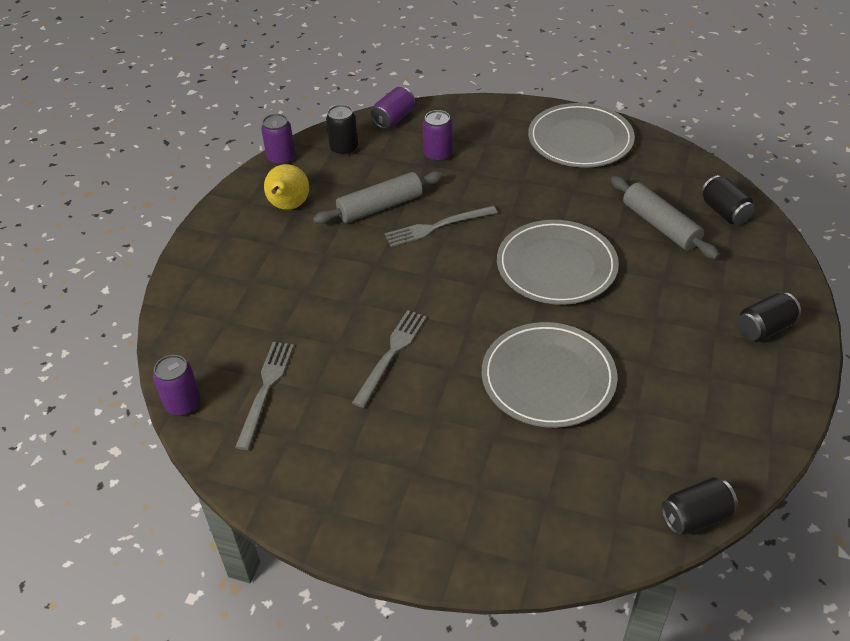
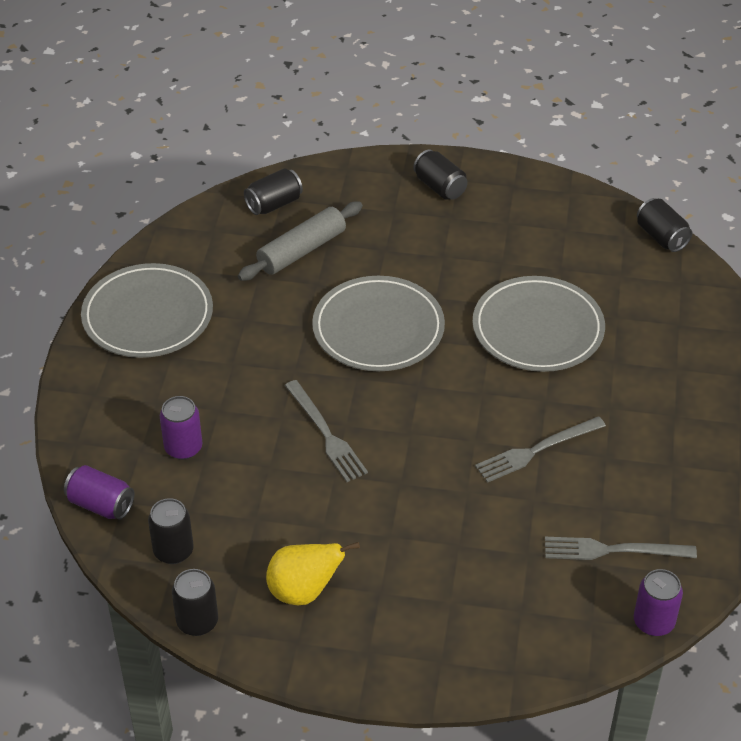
camera: 100 degrees left, 0 degrees up
(281, 158) = (197, 622): purple can -> black can
(380, 207) = (294, 493): grey rolling pin -> none
(391, 354) = (536, 450): grey fork -> grey fork turned 45 degrees counterclockwise

